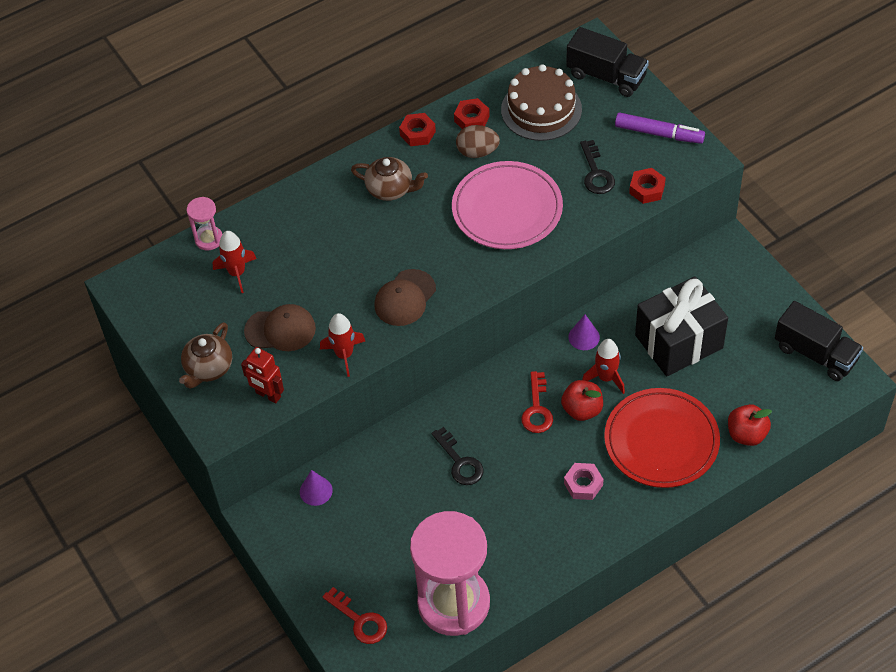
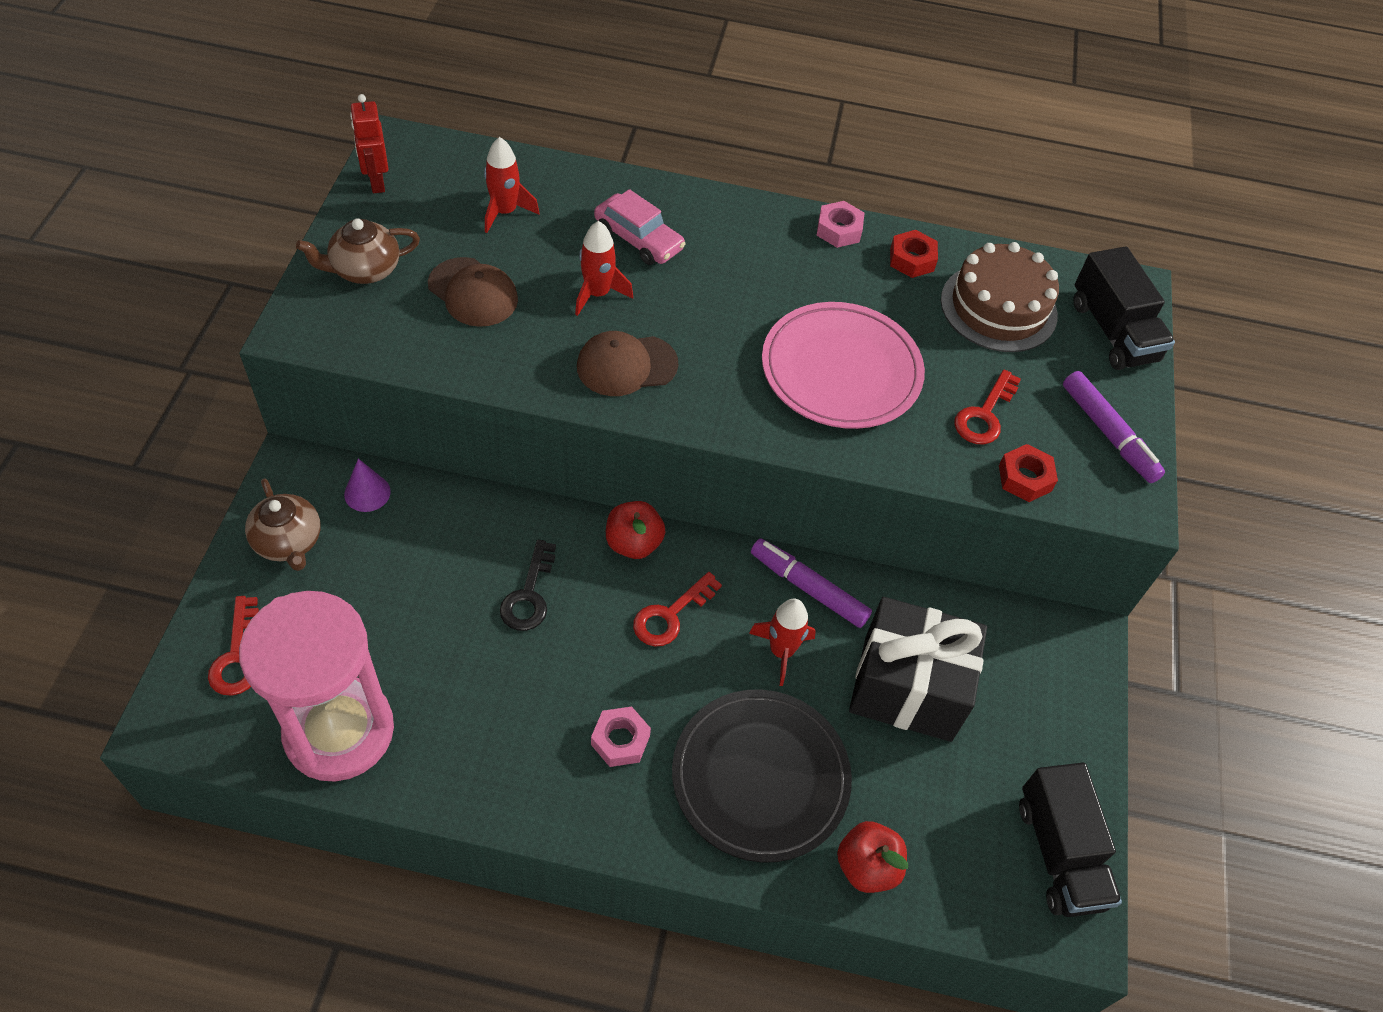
camera: 35 degrees right, 0 degrees up
(209, 239) = (521, 165): pink hourglass -> none
(268, 395) = (380, 339): red robot -> red robot (376, 182)
(325, 227) = (638, 239): none -> pink car
(344, 355) = (498, 366): red rocket -> red rocket (598, 294)
(390, 189) = (746, 257): brown teapot -> brown teapot (288, 542)
(417, 133) = (839, 230): red nut -> pink nut
(477, 152) = (878, 293): brown egg -> none
(582, 409) = (715, 660): red apple -> red apple (633, 543)
(584, 337) = (808, 588): purple cone -> purple marker
(596, 173) = (984, 415): black key -> red key
(661, 441) = (760, 777): red plate -> black plate

